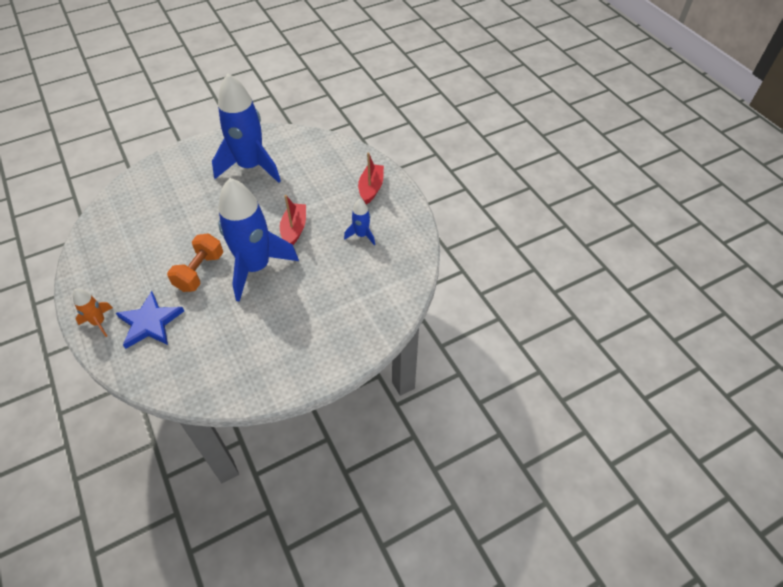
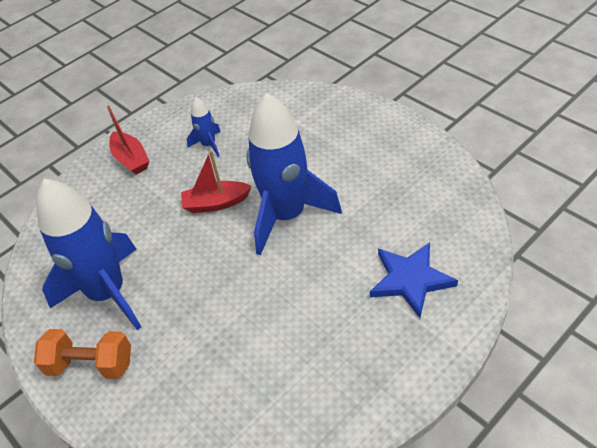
camera: 100 degrees left, 5 degrees down
(99, 322) = (438, 335): orange rocket -> none
(200, 272) = (315, 266): orange dumbbell -> orange dumbbell (91, 364)
(371, 188) = (131, 159): red boat -> red boat turned 120 degrees counterclockwise

